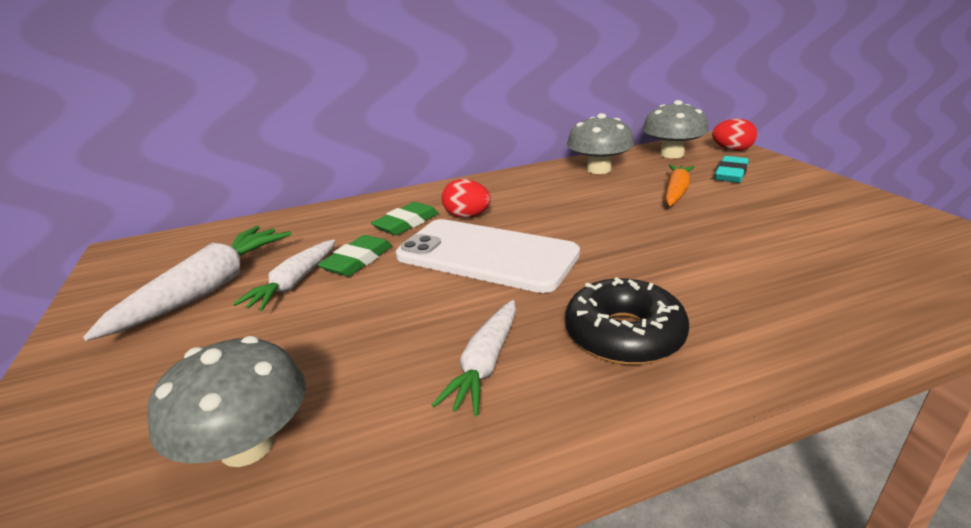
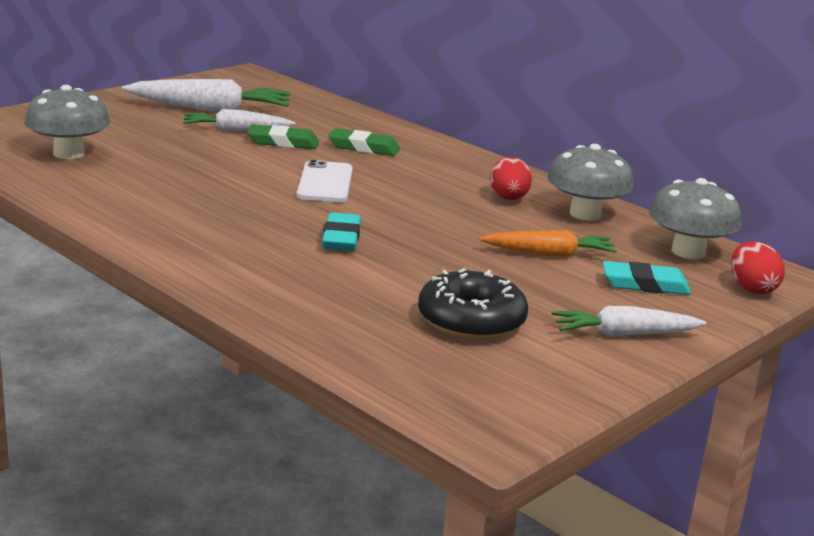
camera: 60 degrees right, 5 degrees down
(467, 216) = (398, 167): red egg -> red egg (508, 199)
(485, 364) = (170, 198): white carrot -> white carrot (624, 334)
(486, 255) = (325, 183): white phone -> white phone, size x0.59
(624, 335) = (231, 236): black donut -> black donut (471, 320)
(636, 269) = (341, 238): none -> turquoise eraser

